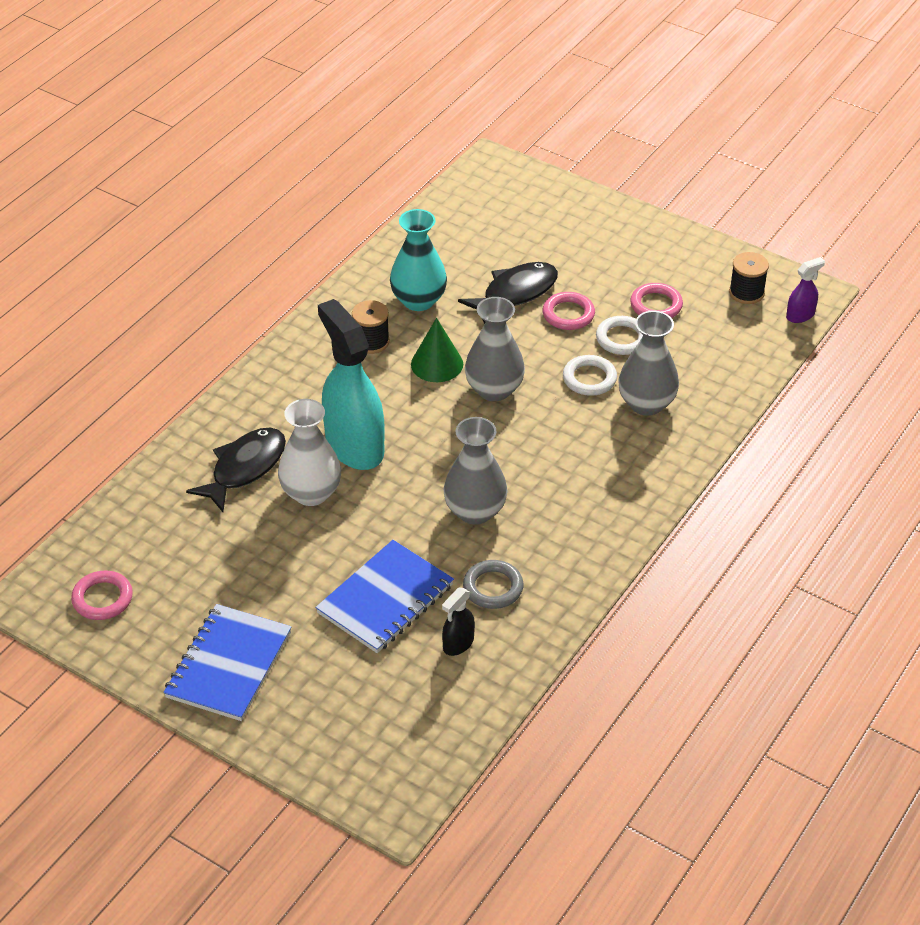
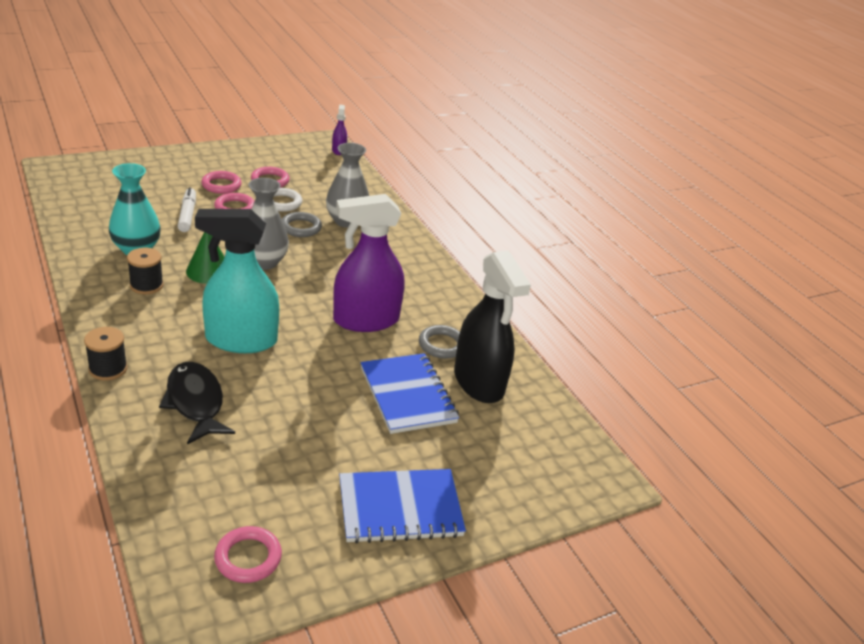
camera: 65 degrees left, 10 degrees down
(228, 665) = (400, 508): blue notebook -> blue notebook turned 60 degrees counterclockwise
(311, 493) = (263, 381): white vase -> none
(458, 644) = (479, 382): black spray bottle -> black spray bottle, size x2.28
(475, 511) = (365, 320): grey vase -> purple spray bottle
(515, 293) = (187, 215): black fish -> white marker
(589, 379) = (301, 227): white ring -> grey ring
(600, 280) = (221, 185): none -> pink ring
(746, 292) = (300, 154): black spool -> black spool (108, 369)

